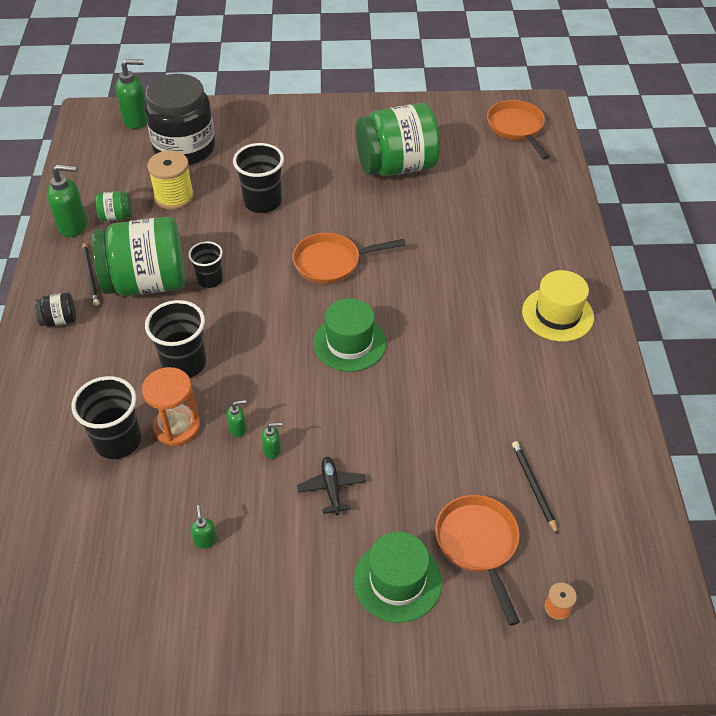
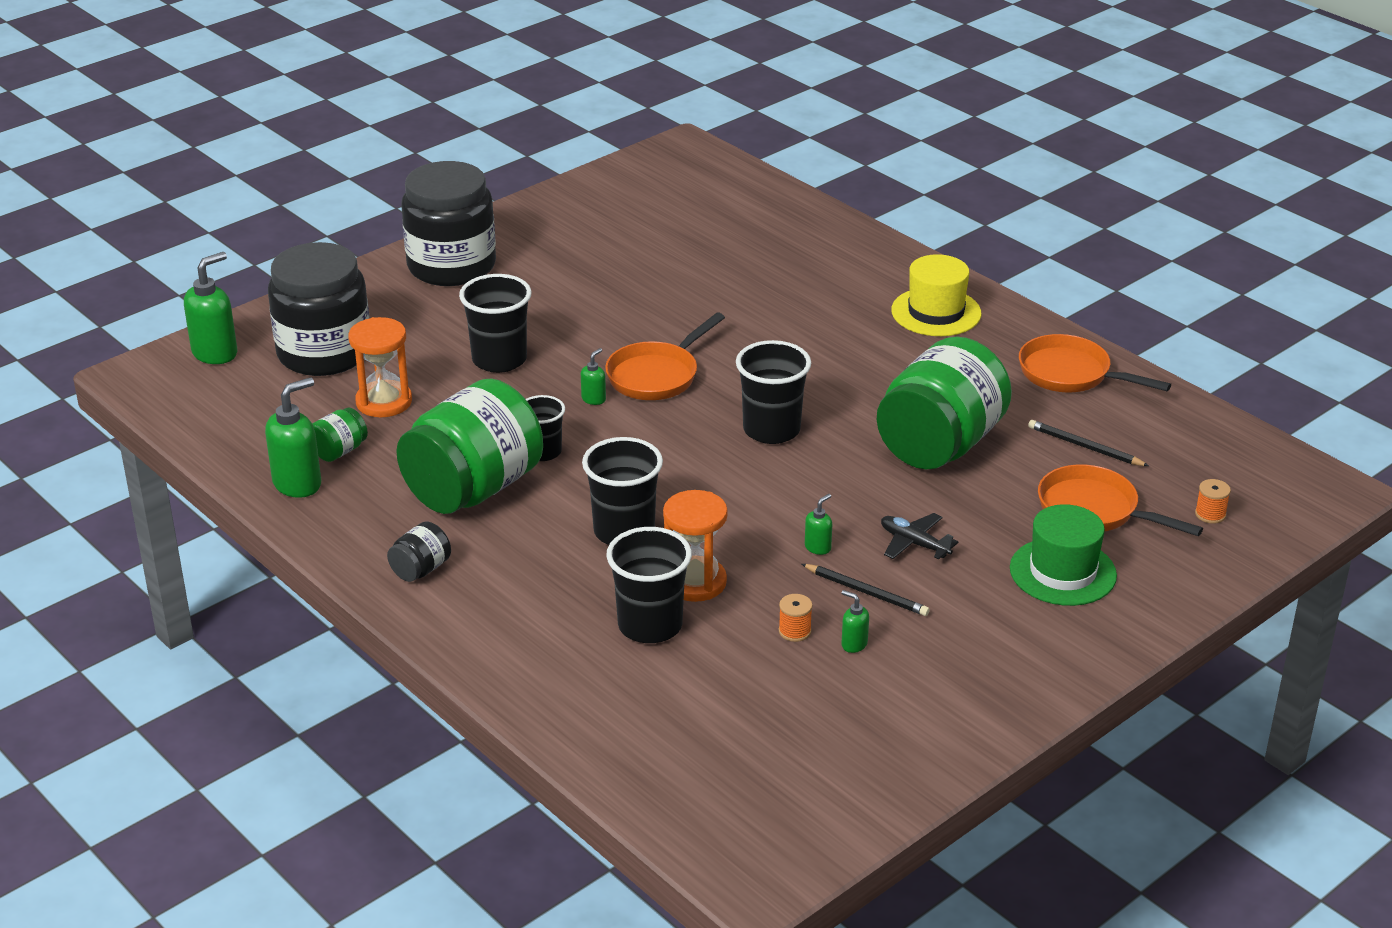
camera: 40 degrees left, 15 degrees down
(91, 275) = (394, 515): black pencil -> black pencil (867, 592)
(174, 197) = (384, 402): yellow spool -> orange hourglass
(185, 504) = (794, 631): none -> orange spool
(238, 429) = (760, 550): green soap dispenser -> green soap dispenser (594, 399)
(313, 125) = (451, 266): none -> black jar
(349, 343) = (771, 430): green hat -> black cup
(396, 166) = (605, 263): green jar -> green jar (940, 445)
(516, 129) = (687, 177): orange pan -> orange pan (1071, 374)

